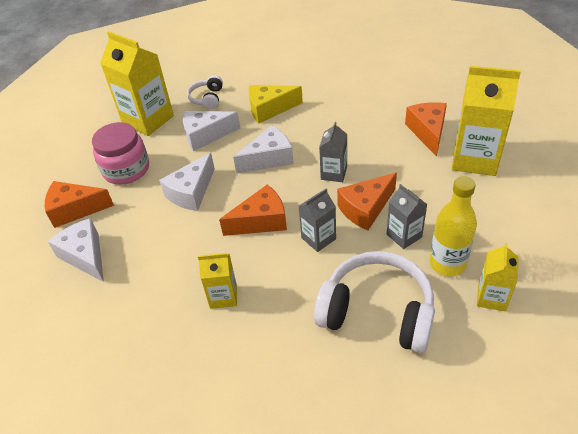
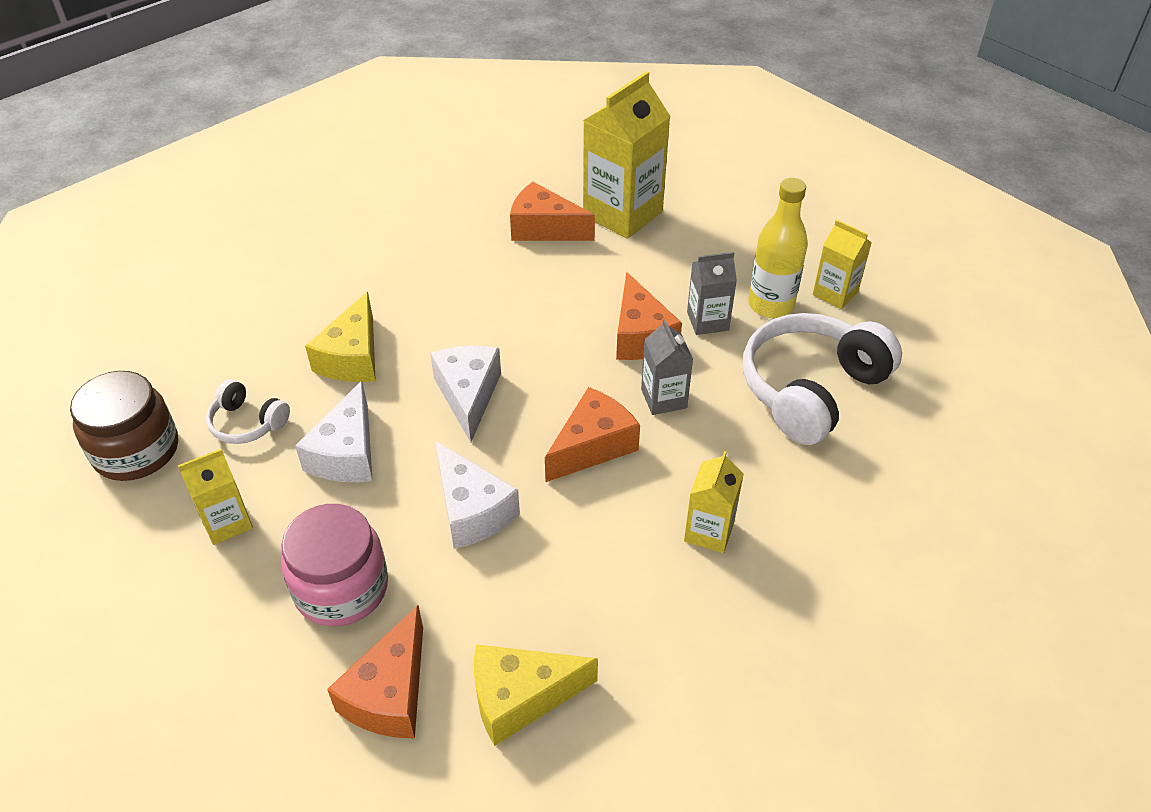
camera: 70 degrees left, 0 degrees up
(85, 256) = (520, 698): white cheese -> yellow cheese
(148, 120) = (227, 522): yellow carton -> yellow carton, size x0.54
(175, 77) = (136, 450): none -> brown jar
(261, 221) = (592, 446): orange cheese -> orange cheese turned 45 degrees clockwise
(334, 173) = (553, 340): grey carton -> none

